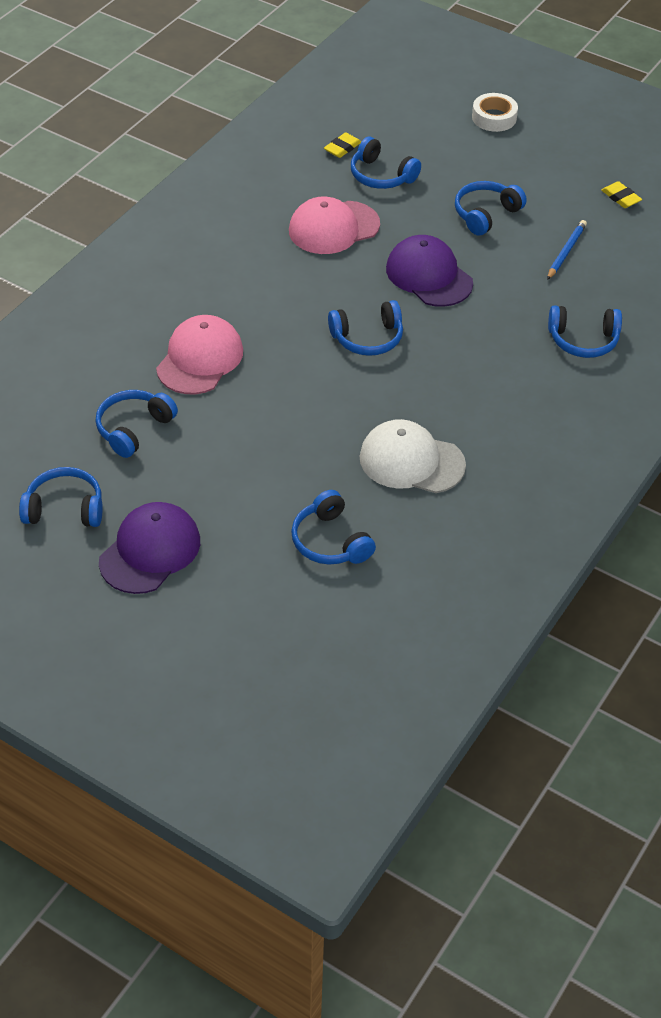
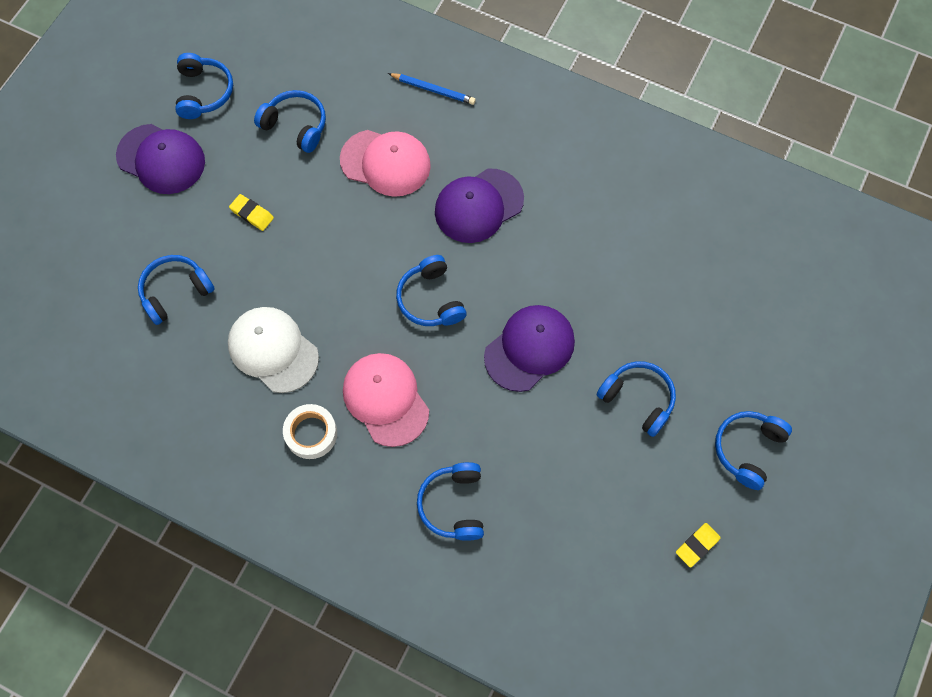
camera: 85 degrees right, 20 degrees up
(266, 295) = (478, 206): none -> purple cap
(333, 228) = (587, 253): pink cap -> pink cap (385, 399)
(342, 148) = (718, 249): yellow eraser -> yellow eraser (252, 214)
(381, 176) = (681, 291): blue headphones -> blue headphones (747, 449)
(411, 461) = (273, 350): white cap -> white cap turned 60 degrees counterclockwise
(494, 118) = (812, 401): white tape -> white tape (311, 433)
(566, 251) = (591, 485): blue pencil -> blue pencil (433, 90)

